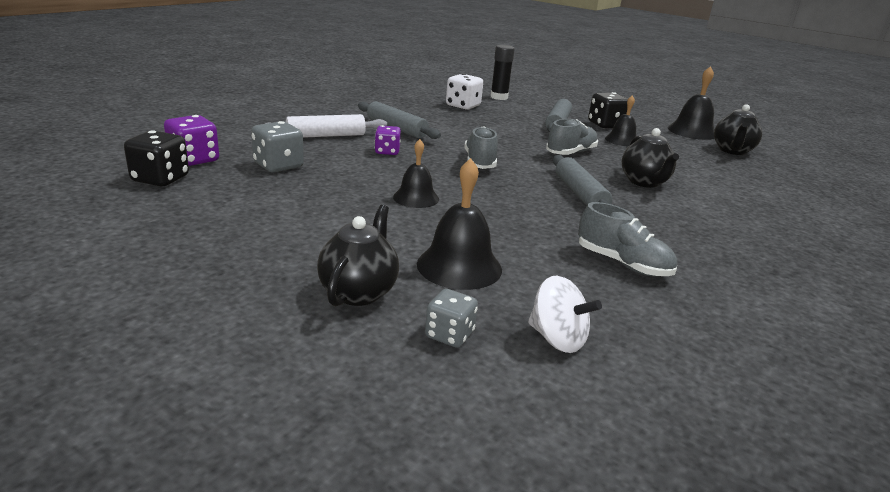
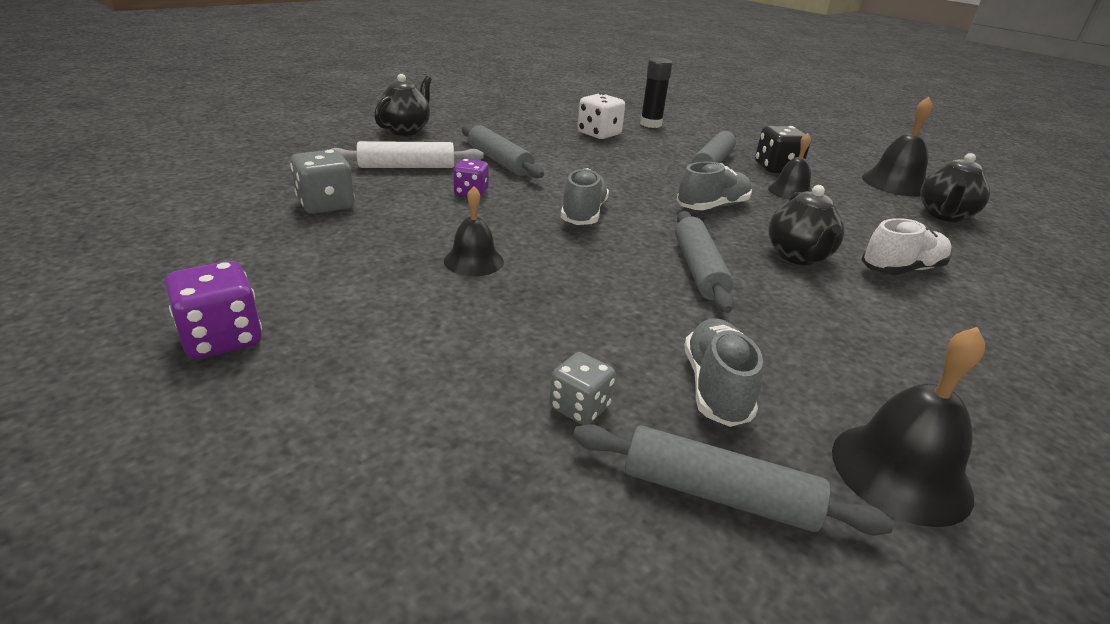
camera: 10 degrees right, 5 degrees up
(160, 179) = (175, 215): black dice -> none
(194, 160) = (231, 191): purple dice -> purple dice (222, 338)
(359, 292) = (321, 402): black teapot -> black teapot (405, 130)
(449, 335) = (407, 488): grey dice -> grey dice (579, 407)
(459, 266) = (478, 372): black bell -> black bell (900, 472)
(557, 339) = (562, 512): white spinning top -> none
(623, 263) = (715, 387): grey shoe -> grey shoe turned 135 degrees counterclockwise
(650, 321) = (718, 494): none -> grey rolling pin
(715, 186) = (901, 269): none -> white shoe

